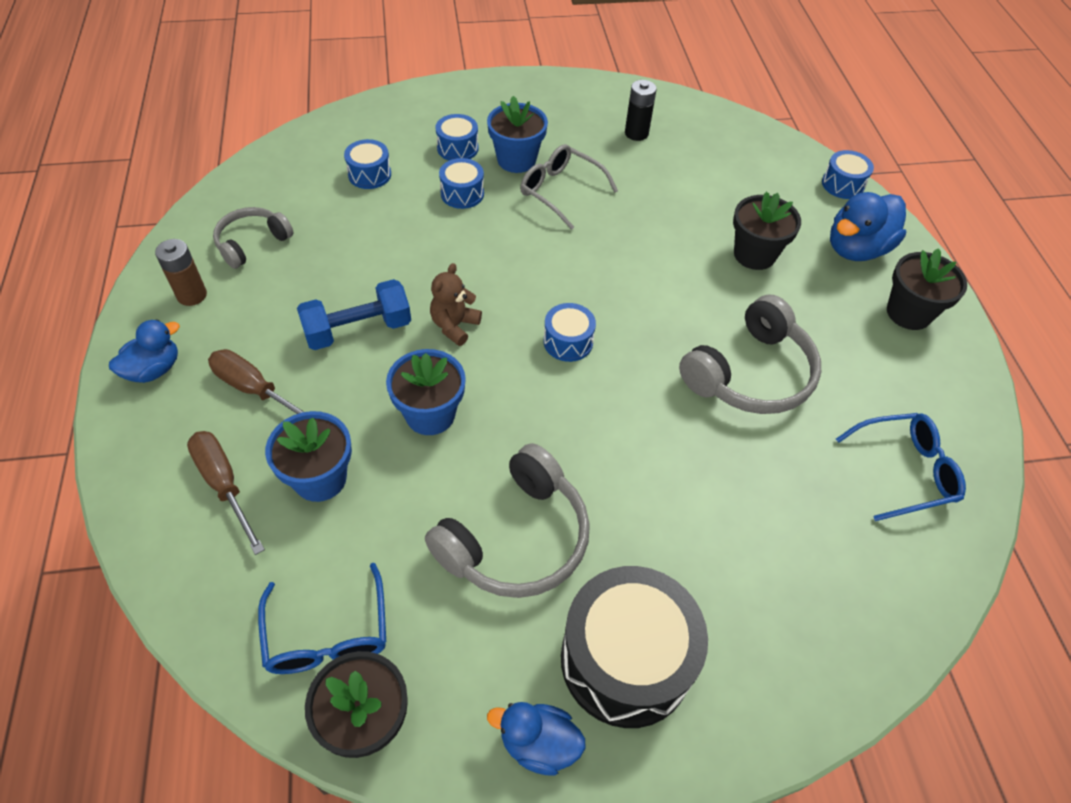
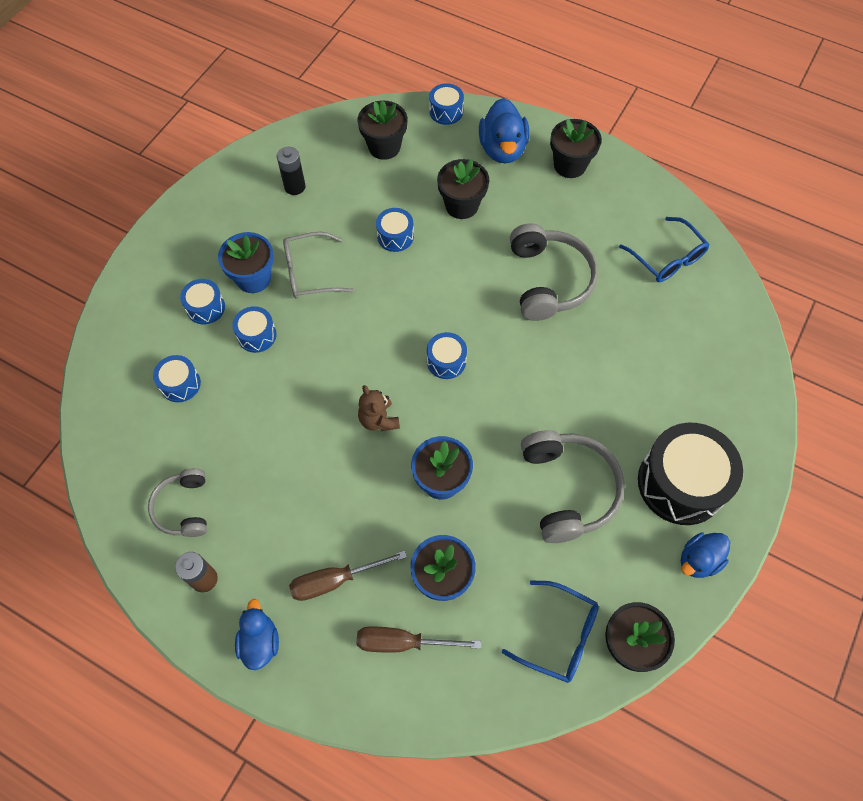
camera: 50 degrees left, 10 degrees up
(358, 329) = (332, 482): blue dumbbell -> none
(663, 226) = (395, 236): none -> blue drum
(749, 165) = (384, 147): none -> black flower pot
(905, 471) = (667, 258): blue glasses -> blue glasses turned 120 degrees clockwise

